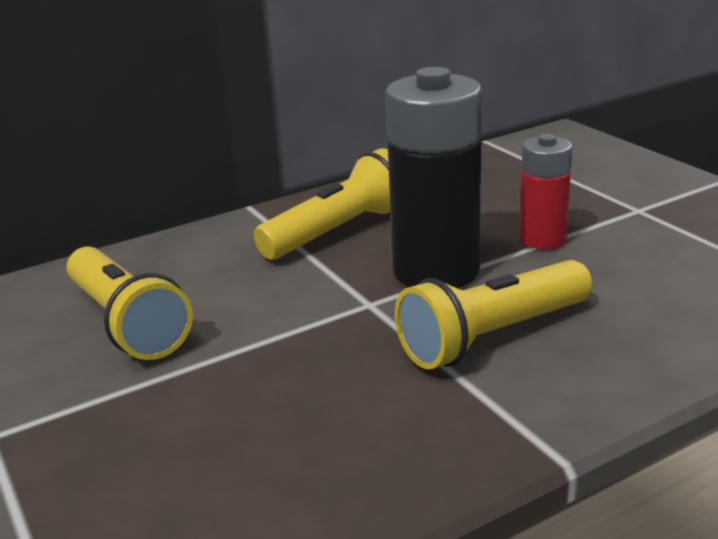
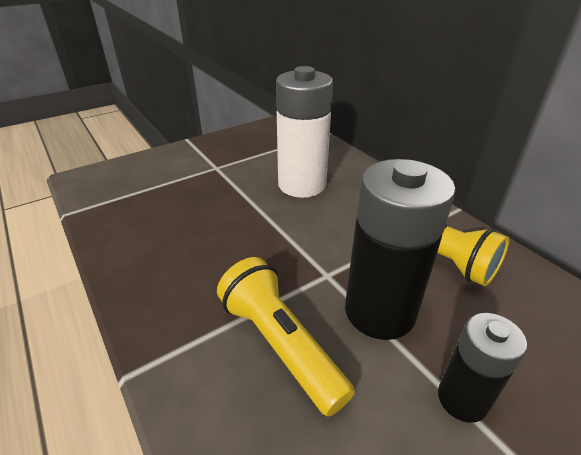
camera: 85 degrees right, 10 degrees up
(127, 323) = (302, 185): yellow flashlight -> white battery
(542, 239) = (462, 399): red battery -> black battery

